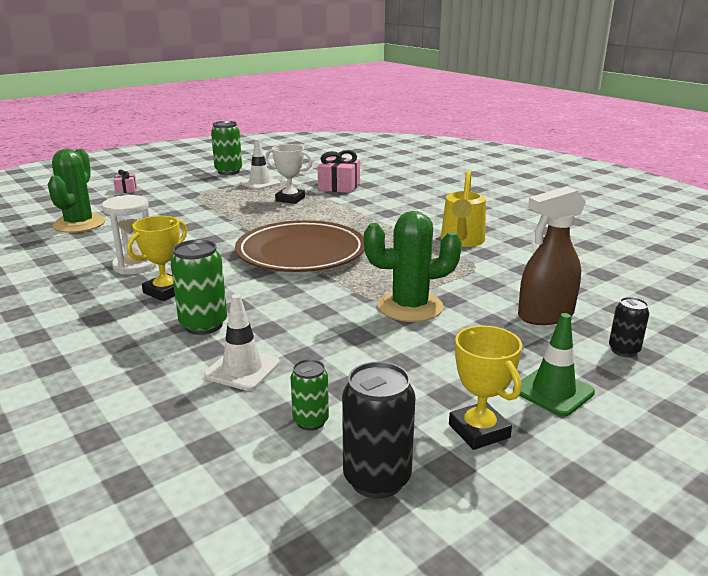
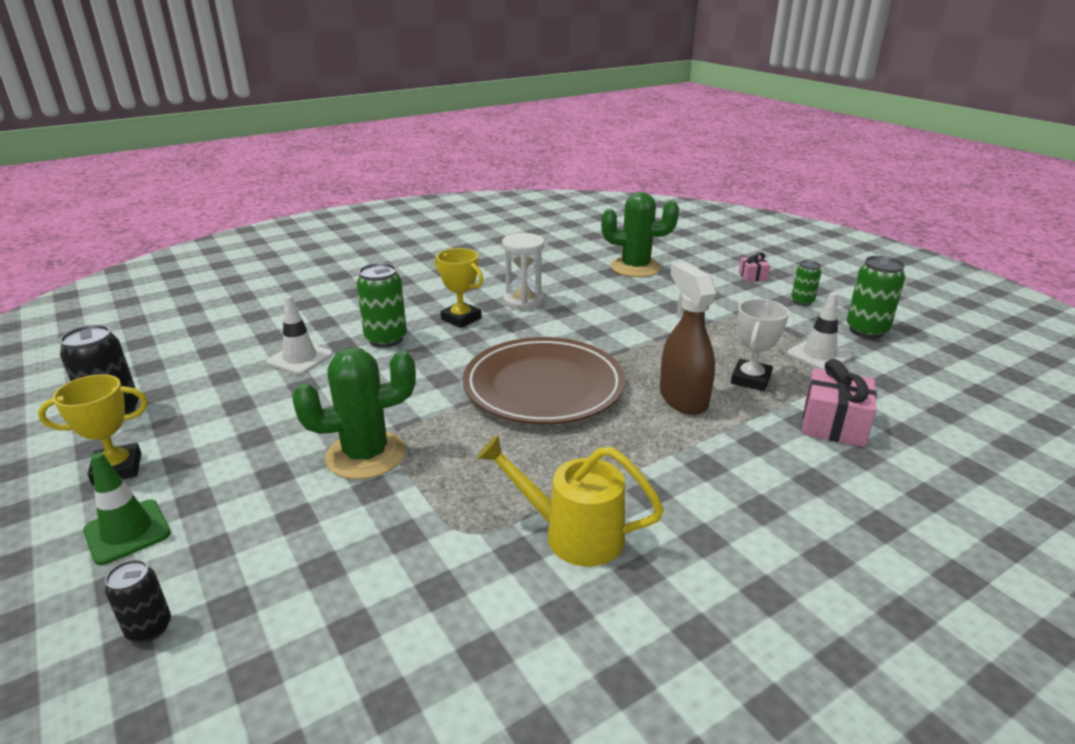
camera: 95 degrees right, 5 degrees up
(310, 421) = (205, 388): green can -> green can (802, 302)
(410, 307) = (366, 455): green cactus -> green cactus turned 75 degrees clockwise
(545, 315) = (283, 571): brown spray bottle -> brown spray bottle (683, 398)

